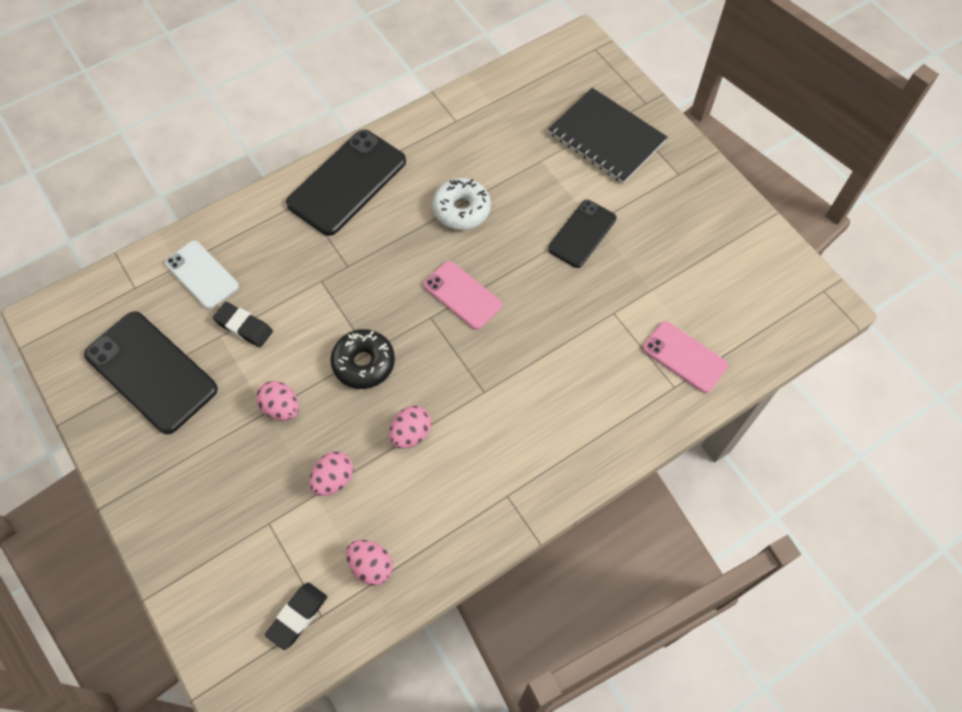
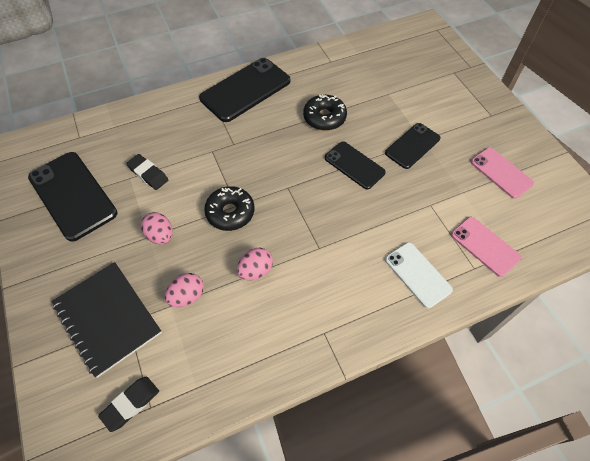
camera: 10 degrees right, 5 degrees down
(202, 275) = (128, 135): white phone -> white phone (417, 274)
(371, 566) = (201, 372): pink egg -> none
(461, 209) = (324, 117): white donut -> black donut
(462, 295) = (314, 175): pink phone -> pink phone (501, 172)
(511, 273) = (354, 165): none -> black phone
(606, 137) = (439, 85): black notebook -> black notebook (107, 318)

